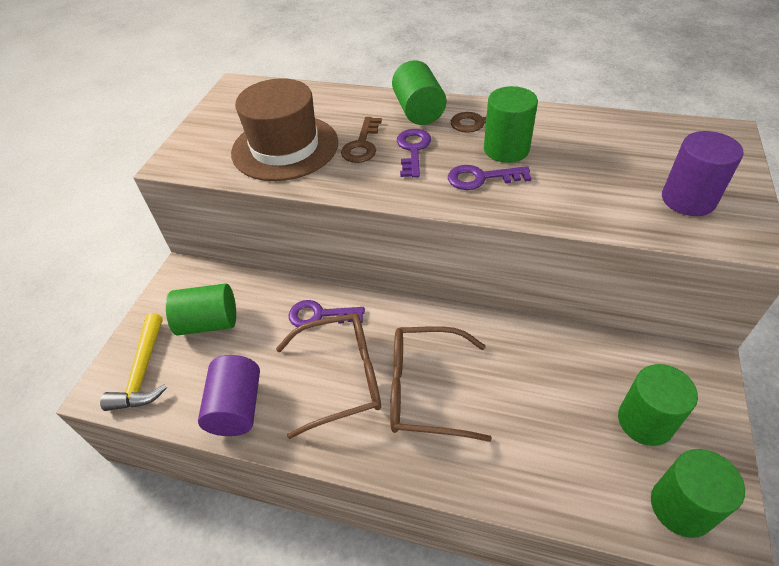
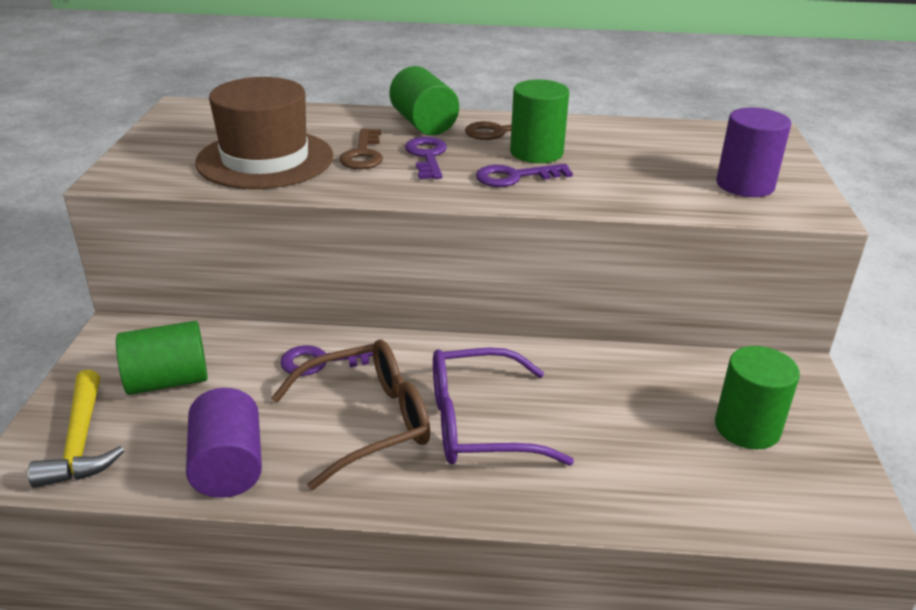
camera: 15 degrees left, 15 degrees down
(426, 390) = (480, 424): brown glasses -> purple glasses
(681, 507) = (807, 502): green cylinder -> none

